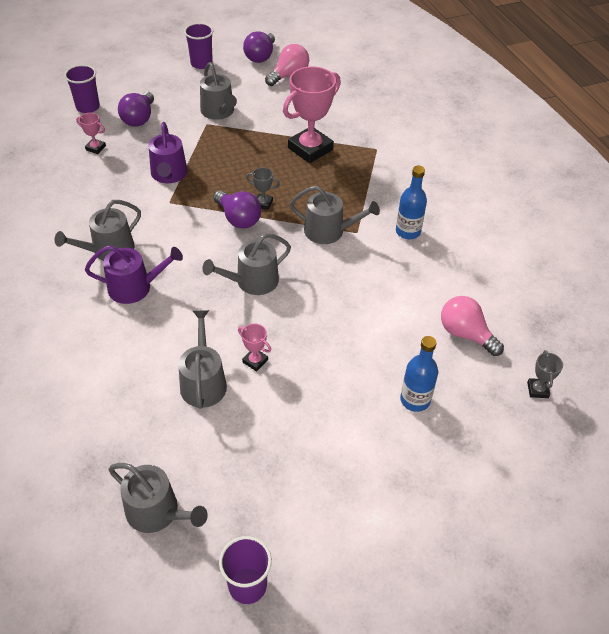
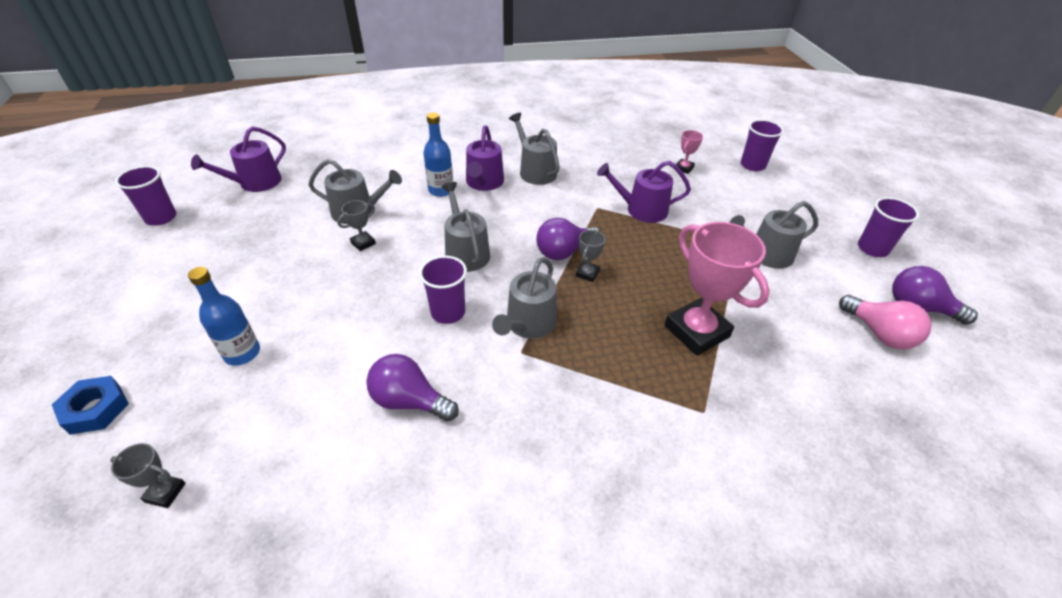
camera: 100 degrees right, 5 degrees down
(139, 119) = (738, 195): purple light bulb -> purple light bulb (409, 401)
(157, 512) = (255, 183): grey watering can -> purple watering can
(255, 361) = (363, 243): pink trophy -> grey trophy
(330, 279) = (448, 312): none -> purple cup
(408, 232) = (509, 410): blue bottle -> blue bottle (441, 190)
(465, 334) = (301, 431): pink light bulb -> none
(502, 475) = (95, 409): none -> blue nut

